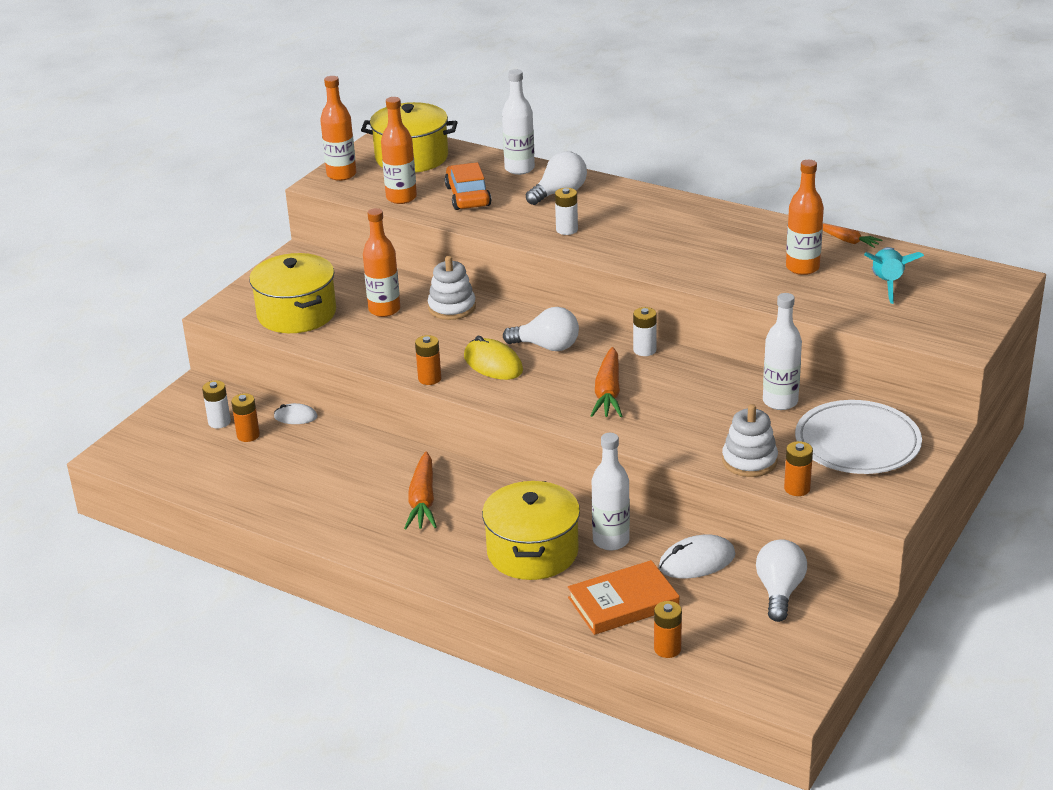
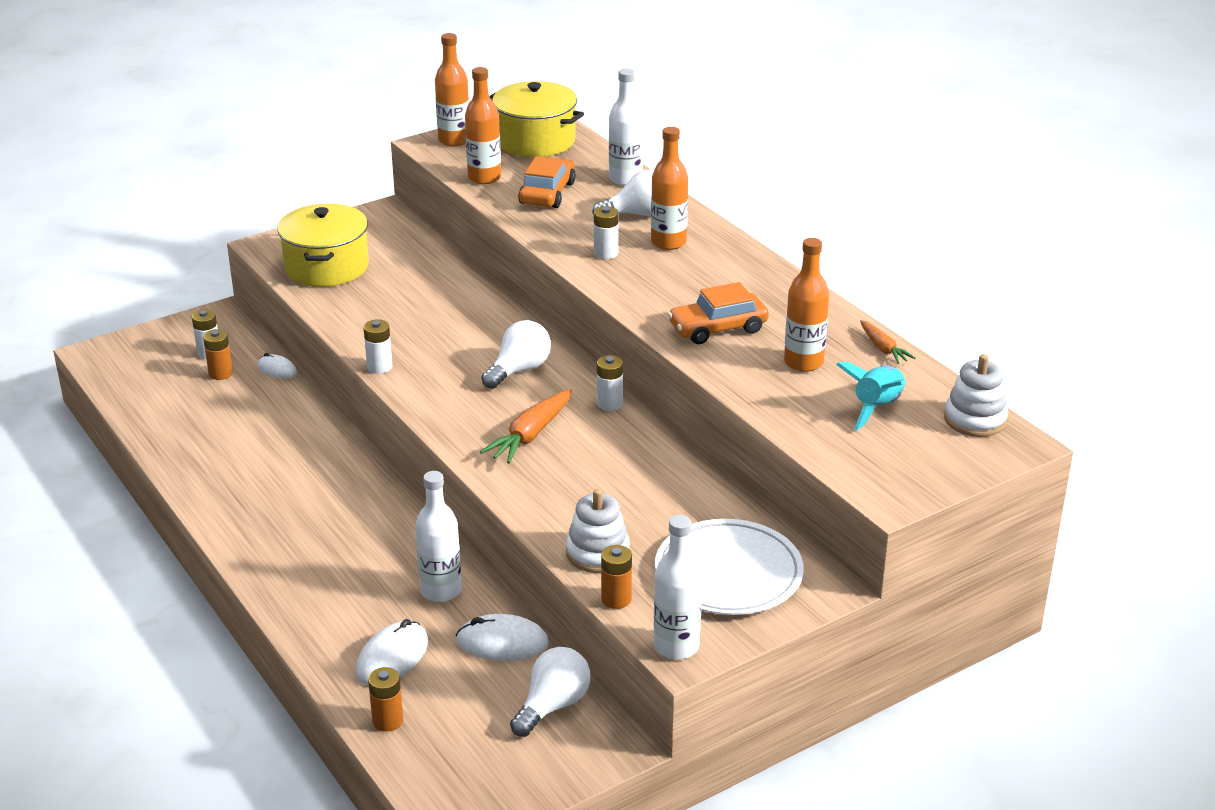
camera: 25 degrees right, 0 degrees up
(384, 310) = (407, 287): orange bottle -> orange bottle (668, 242)
(423, 500) = (309, 488): orange carrot -> none
(429, 379) = (379, 367): orange battery -> white battery
(452, 307) = (470, 303): white stacking toy -> white stacking toy (975, 419)
(493, 364) = (452, 371): yellow mouse -> none
(532, 552) = (358, 575): yellow pot -> none
(547, 346) = (519, 370): white light bulb -> white light bulb turned 90 degrees counterclockwise
(623, 602) = (392, 657): orange book -> white mouse
(713, 261) = (718, 328): none -> orange car
(780, 401) = (692, 502): white bottle -> white bottle (676, 646)

